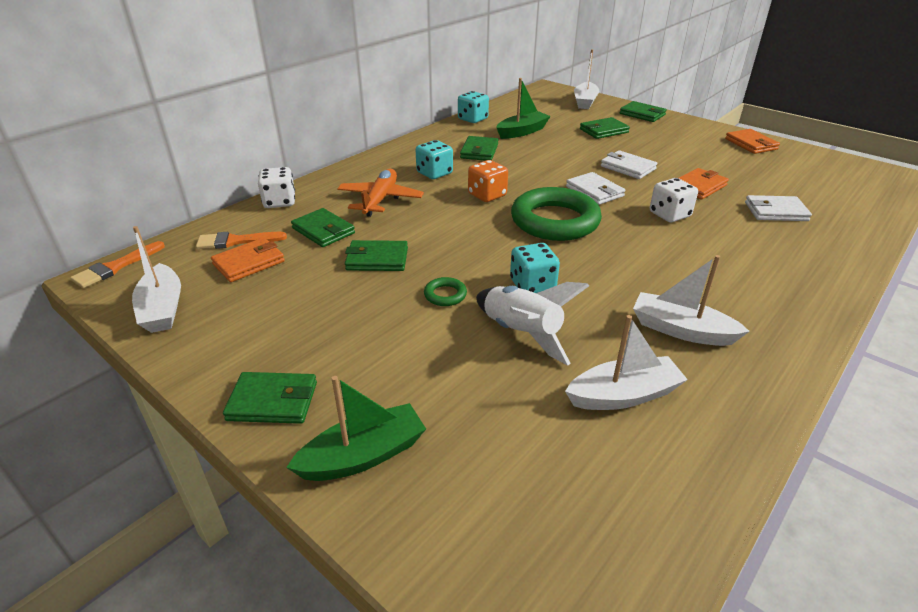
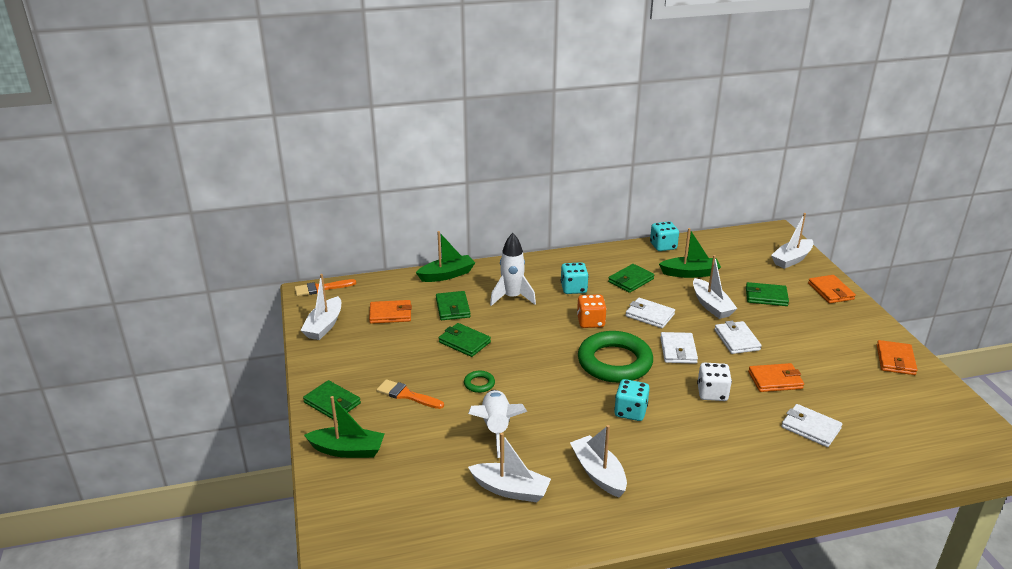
camera: 35 degrees right, 5 degrees down
(235, 241) = (396, 295): orange brush -> orange brush (406, 395)
(279, 202) = (447, 275): white dice -> green boat
(380, 200) = (512, 297): orange plane -> white rocket
(532, 172) = (649, 315): none -> white wallet
(532, 285) = (540, 401): turquoise dice -> turquoise dice (630, 411)
(572, 149) = (711, 305): none -> white boat
(642, 114) = (830, 291): green wallet -> orange wallet

